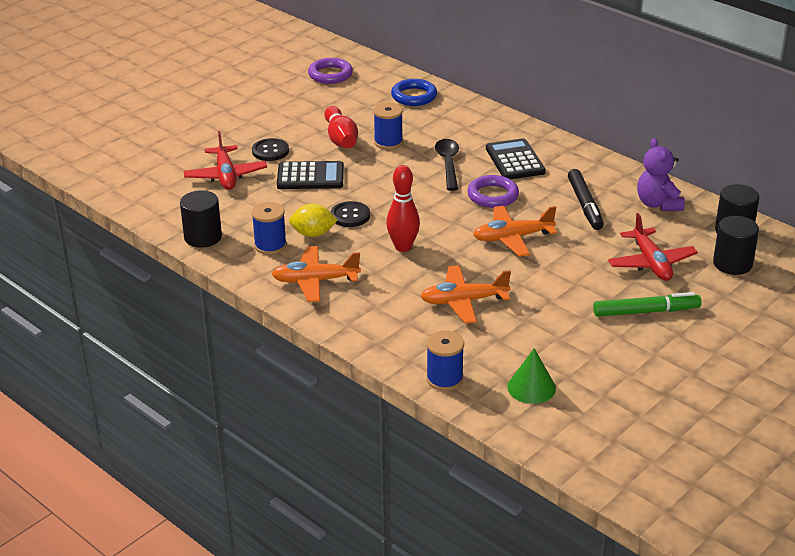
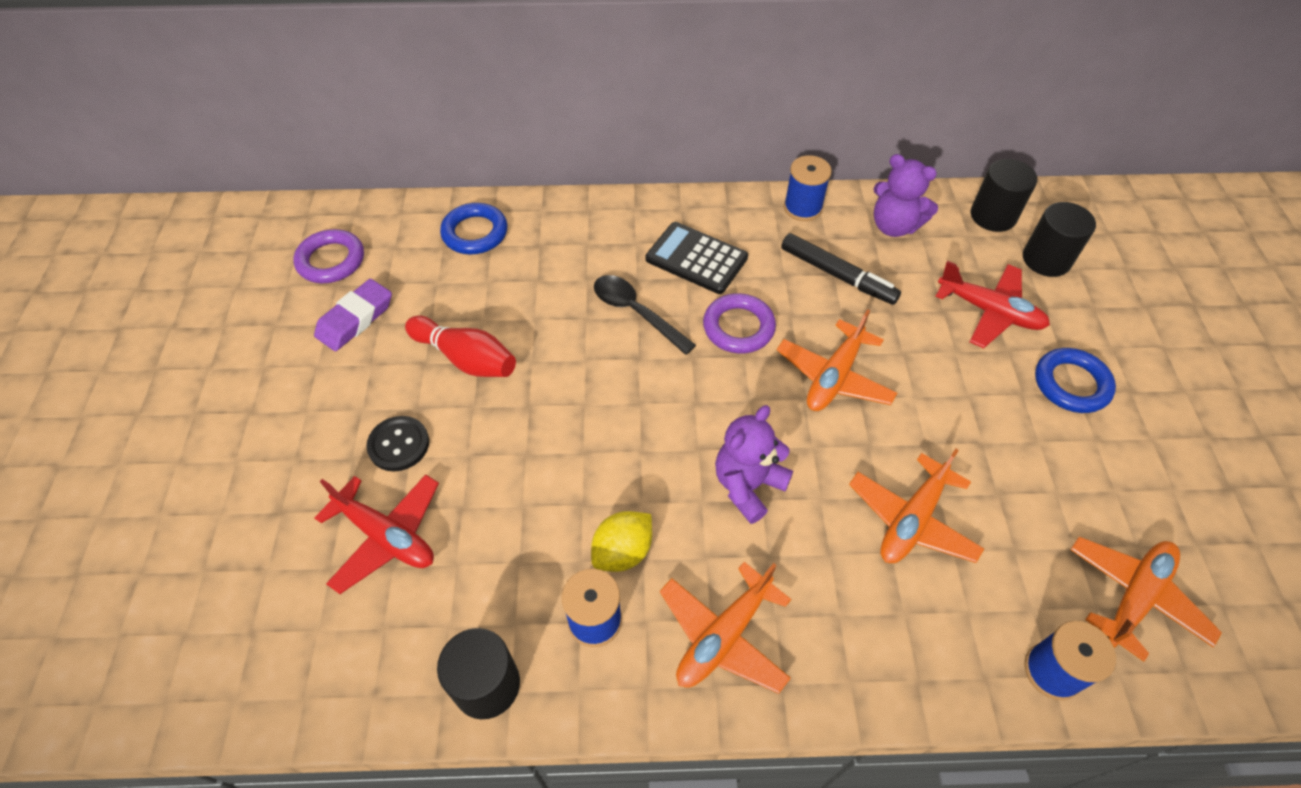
camera: 45 degrees left, 20 degrees up
(310, 176) = (502, 451): black calculator -> none
(311, 101) = (355, 319): none -> purple eraser
(350, 216) = (628, 482): black button -> none
(388, 142) = (530, 325): blue spool -> blue spool (802, 208)
(403, 247) = (748, 486): red bowling pin -> purple teddy bear
(531, 387) = (1134, 597): green cone -> orange plane
(646, 312) = (1071, 384): green marker -> blue ring

